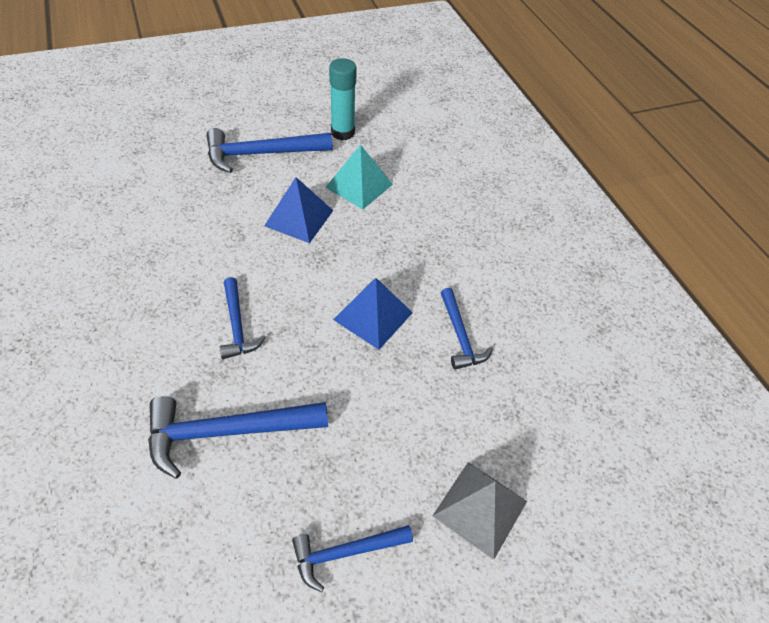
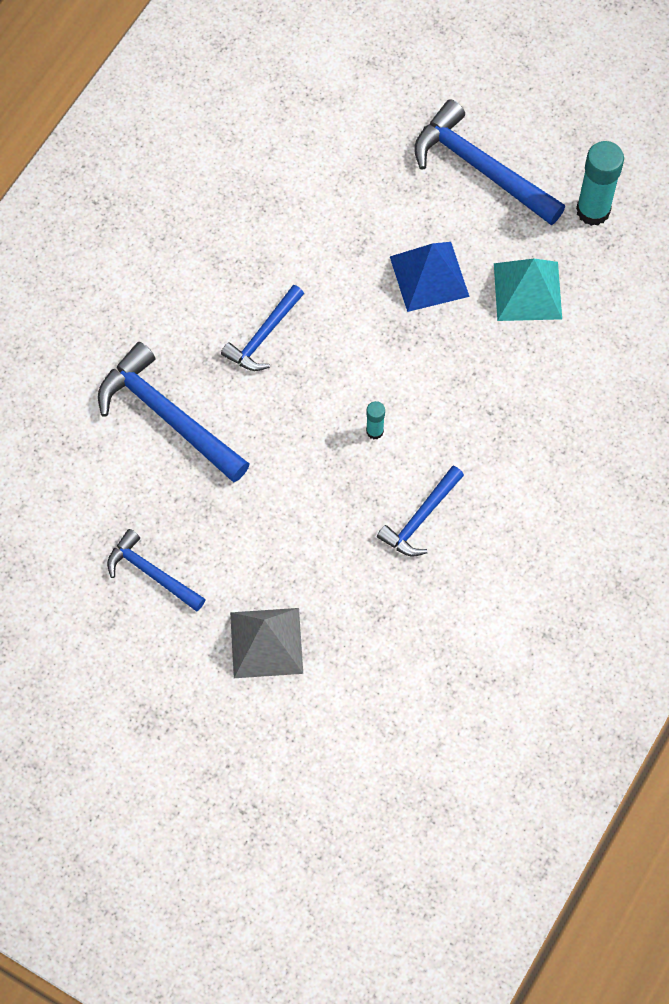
camera: 55 degrees right, 15 degrees up
(373, 316) = (374, 431): blue pyramid -> turquoise glue stick

